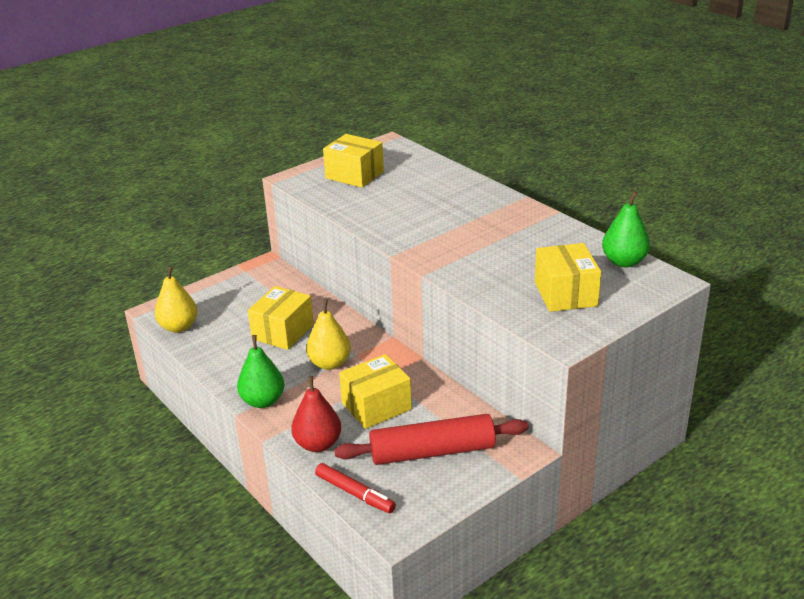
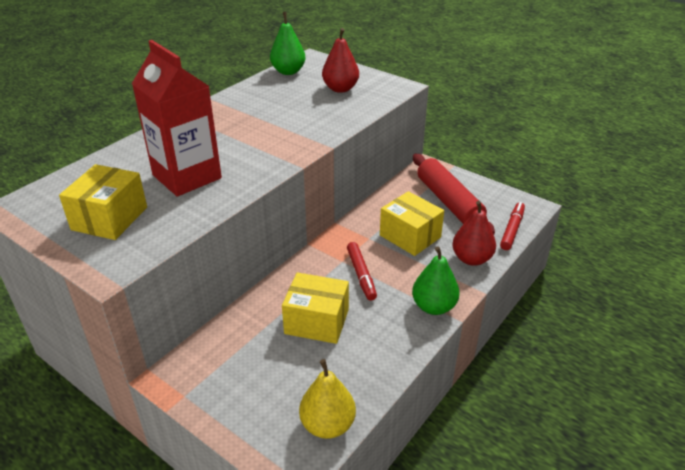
camera: 105 degrees left, 5 degrees up
(330, 363) = (361, 275): yellow pear -> red marker
(400, 202) = (187, 176): none -> red carton
(565, 294) = (340, 89): yellow box -> red pear

